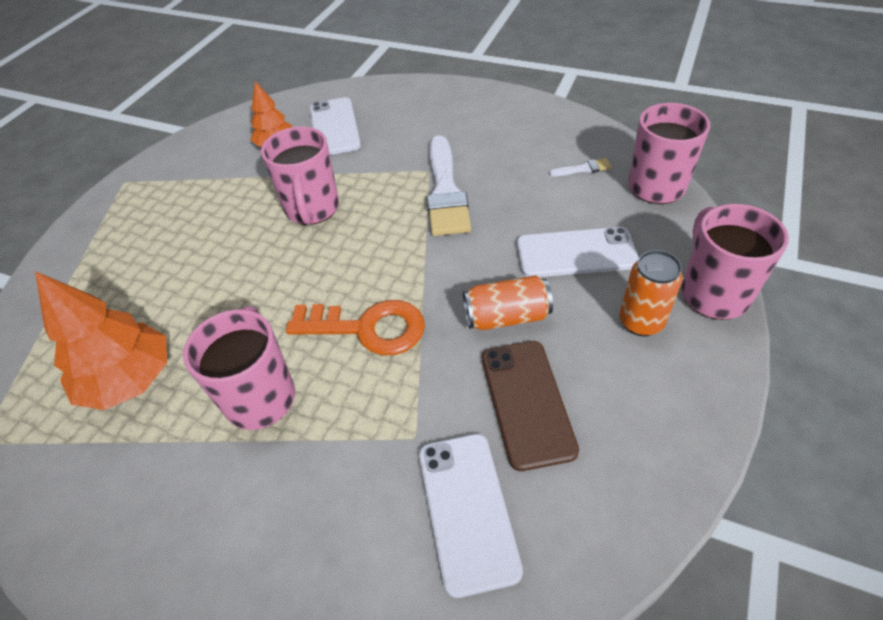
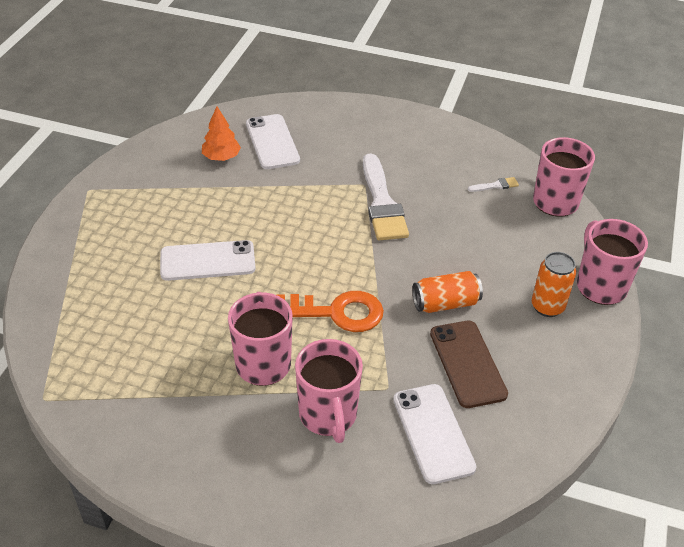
camera: 10 degrees left, 5 degrees down
(130, 380) = (152, 353): orange tree -> none
(312, 209) = (269, 217): pink mug -> pink mug (328, 415)
(576, 253) = (495, 255): white phone -> white phone (207, 261)

